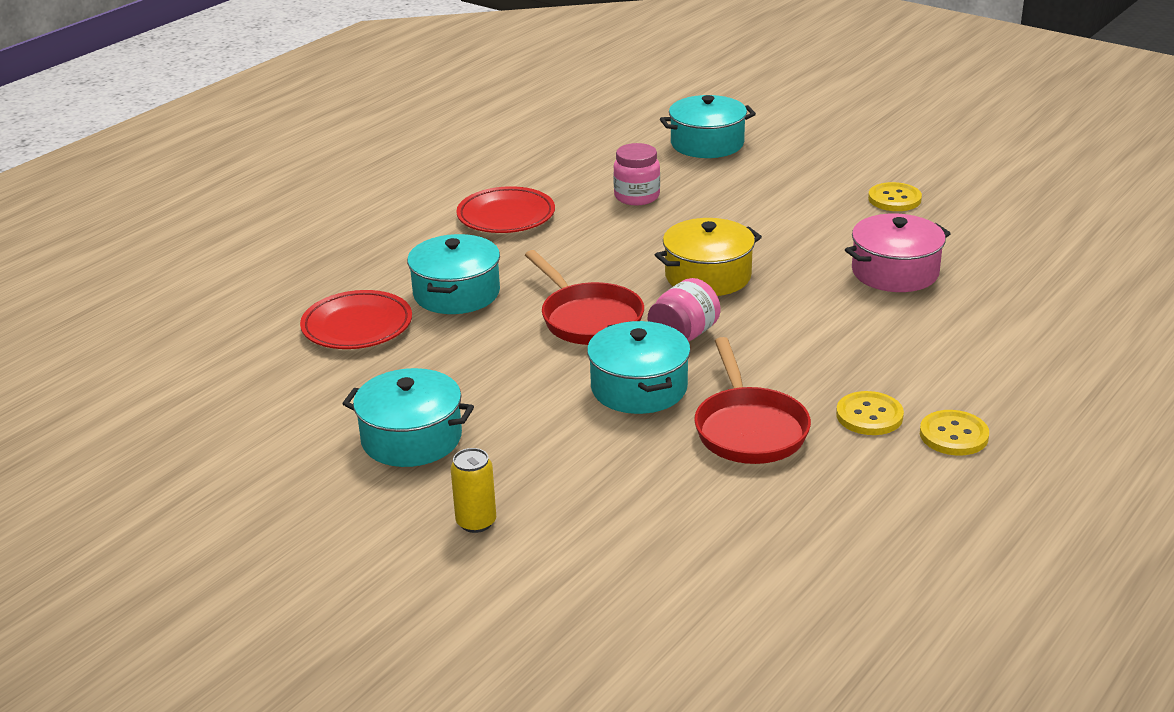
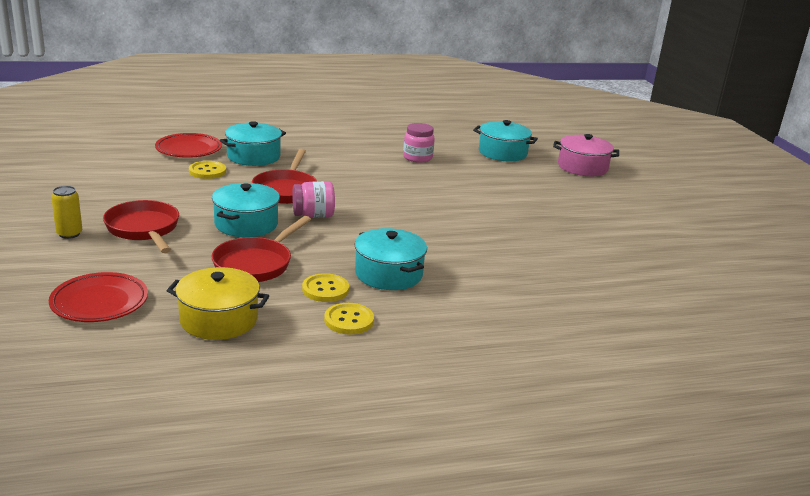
camera: 35 degrees right, 5 degrees down
(411, 438) = (117, 194): turquoise pot -> turquoise pot (388, 274)
(506, 216) = (339, 140): red plate -> red plate (99, 302)
(546, 463) = (144, 229): none -> red pan
(708, 276) = (379, 200): yellow pot -> yellow pot (219, 319)
(894, 199) = (556, 214): yellow button -> yellow button (207, 171)
(895, 272) = (482, 242): pink pot -> pink pot (582, 167)

